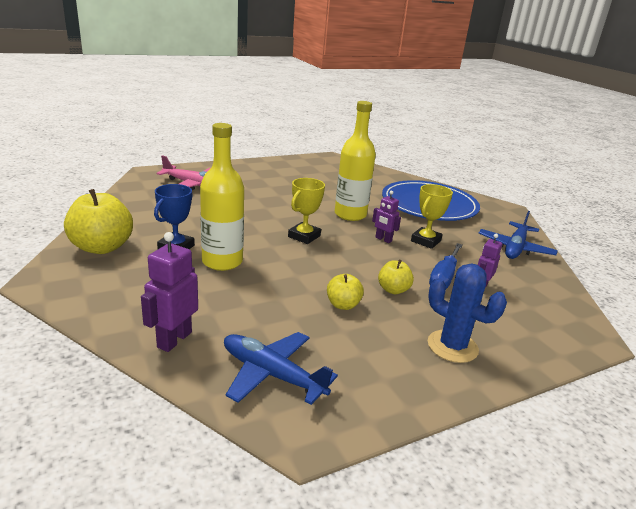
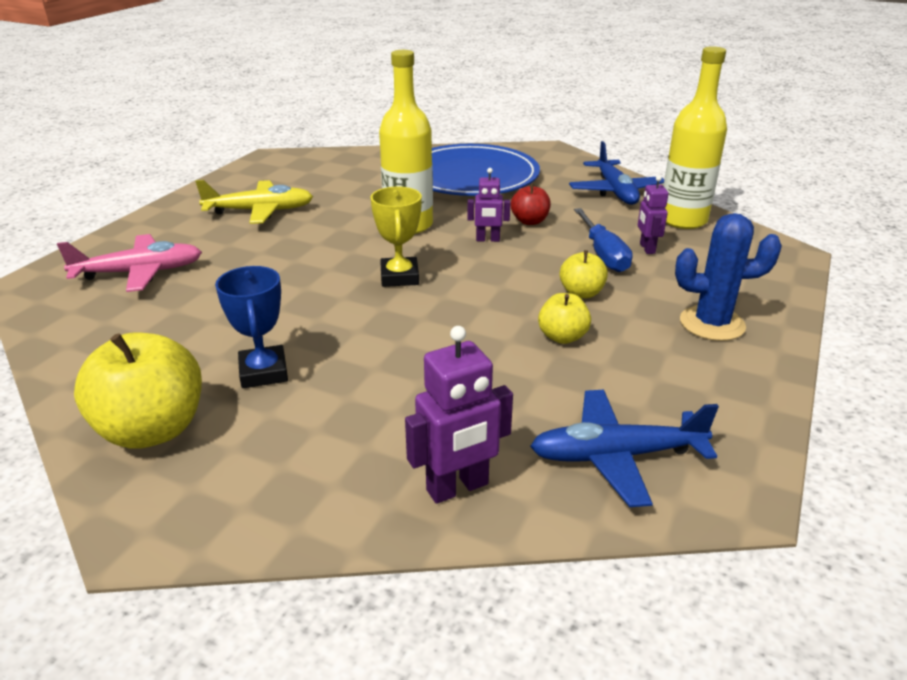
camera: 35 degrees left, 5 degrees up
(174, 339) = (458, 488): purple robot -> purple robot turned 105 degrees counterclockwise
(222, 261) = (355, 359): yellow bottle -> yellow bottle (682, 220)
(286, 179) = (260, 211): none -> yellow plane
(425, 241) = (529, 221): yellow trophy -> red apple

